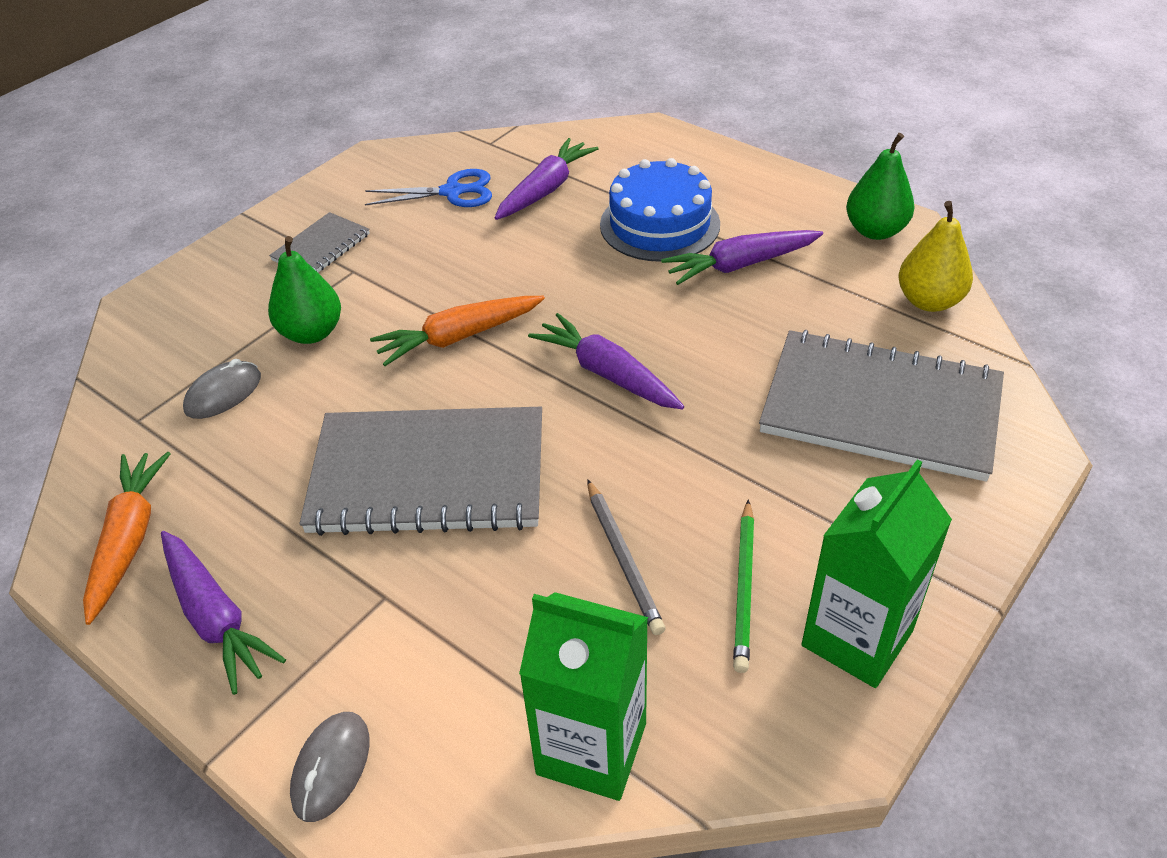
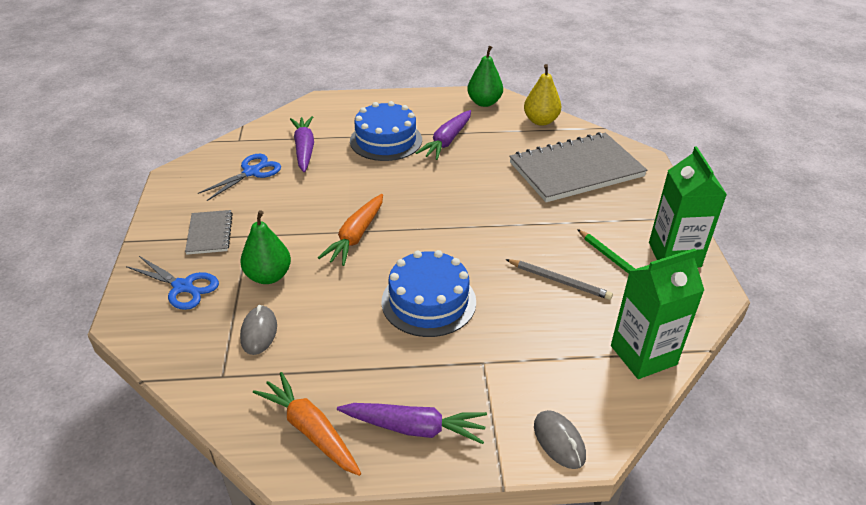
camera: 45 degrees left, 5 degrees down
(225, 296) = (183, 287): none -> blue scissors
(428, 474) = (428, 301): grey notebook -> blue cake
(607, 373) = (450, 214): purple carrot -> none

